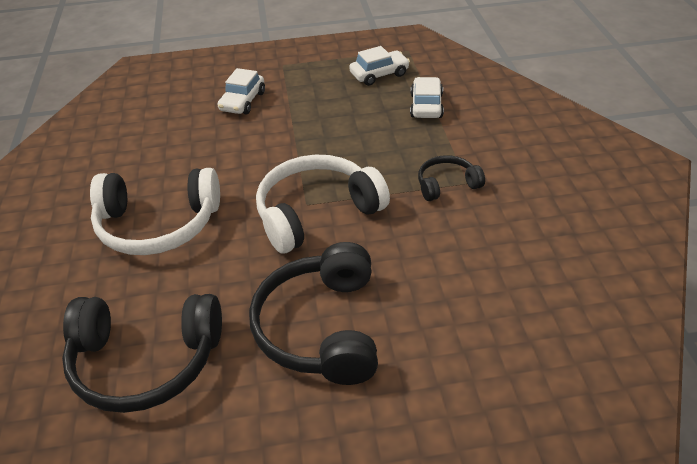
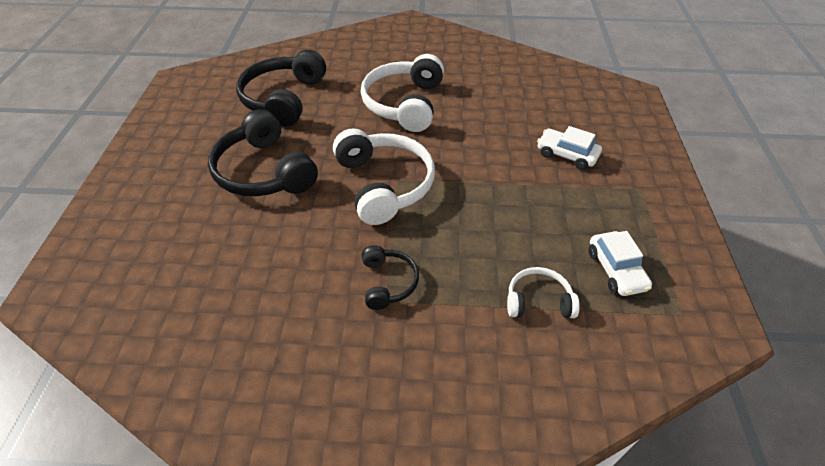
camera: 100 degrees right, 5 degrees up
(320, 328) = (264, 171): black headphones -> black headphones turned 135 degrees counterclockwise
(426, 106) = (538, 301): white car -> white headphones

